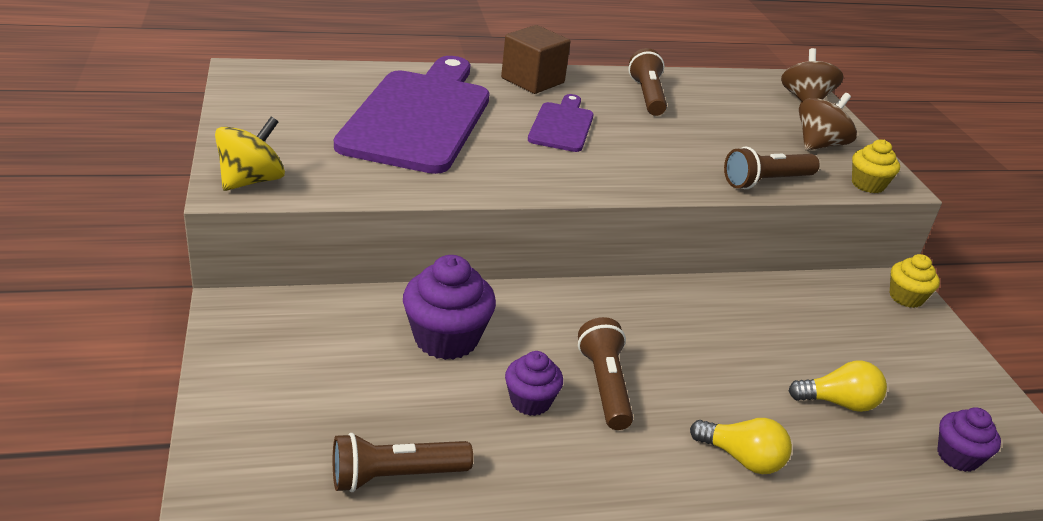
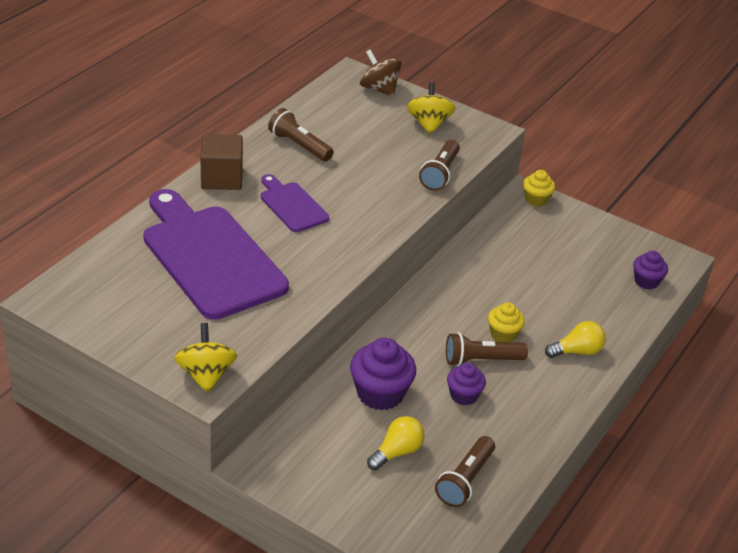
camera: 45 degrees left, 5 degrees up
(605, 385) = (481, 360): brown flashlight -> brown flashlight turned 45 degrees counterclockwise
(819, 144) = (429, 124): brown spinning top -> yellow spinning top
(838, 402) = (577, 289): yellow light bulb -> yellow light bulb (397, 452)
(867, 185) = (484, 140): yellow cupcake -> yellow cupcake (503, 334)

